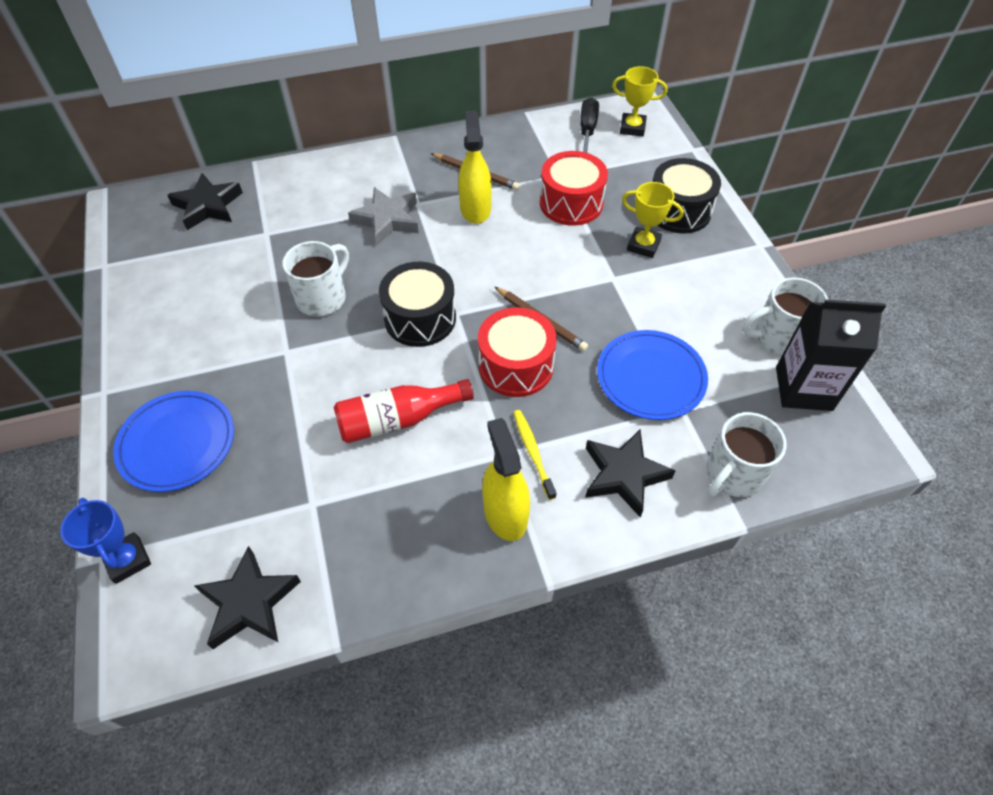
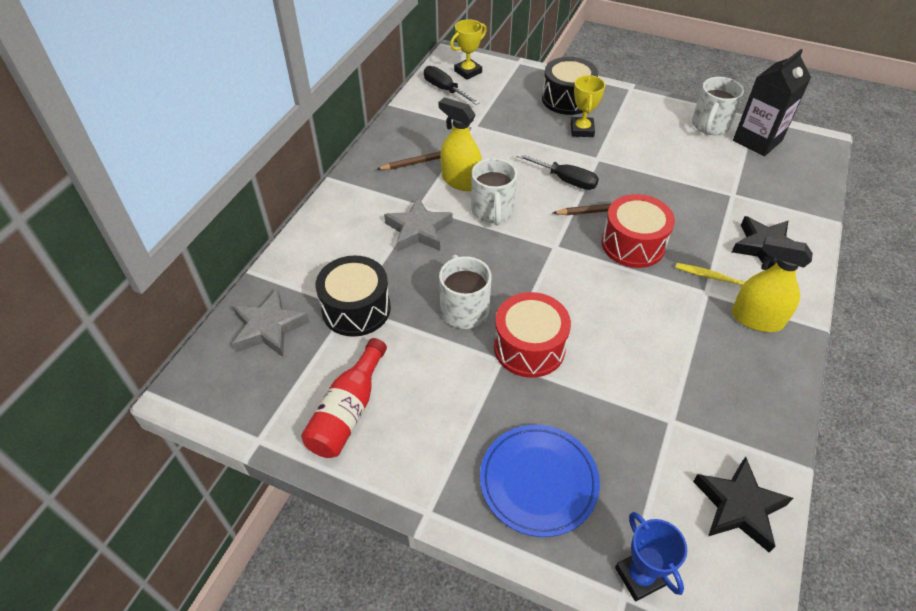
camera: 50 degrees left, 5 degrees down
(127, 560) = (640, 576): blue trophy -> blue trophy turned 60 degrees clockwise
(208, 206) = (269, 328): black star -> grey star
(398, 420) = (630, 330): red bottle -> red bottle (348, 411)
(420, 318) = (541, 267): black drum -> black drum (356, 309)
(554, 272) = (565, 180): none -> black screwdriver
(571, 203) = (508, 136): red drum -> red drum (529, 347)
(643, 245) = (582, 130): yellow trophy -> yellow trophy turned 60 degrees counterclockwise
(650, 378) = (697, 192): blue plate -> none
(733, 474) = (798, 203): white mug -> white mug (492, 211)

